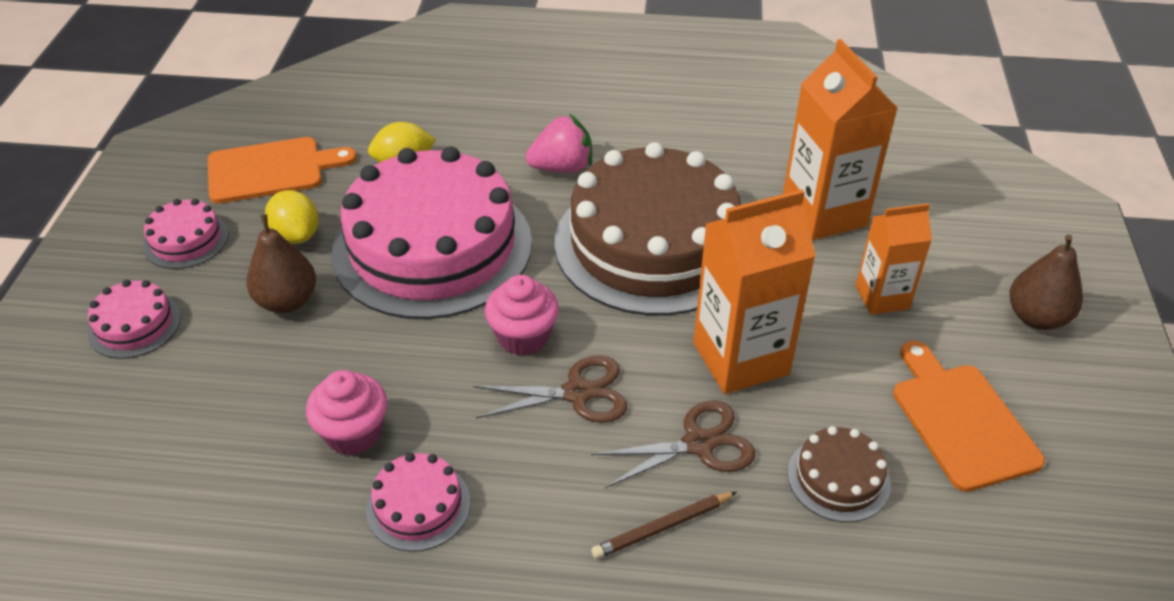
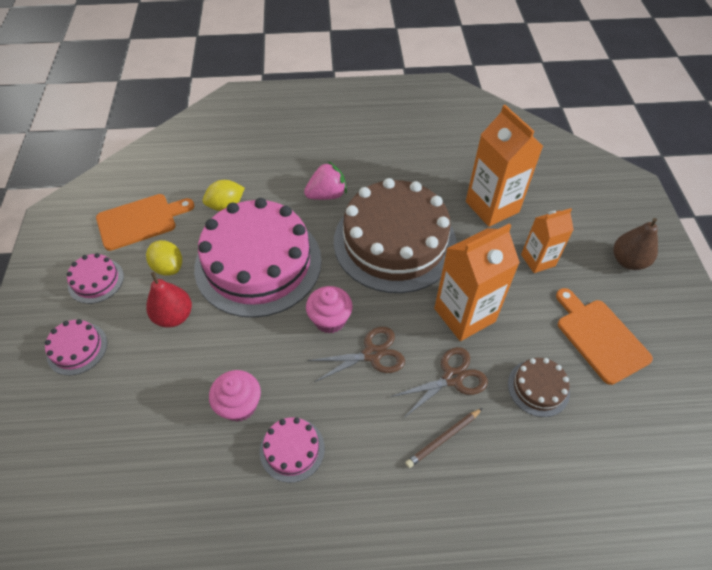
camera: 10 degrees left, 10 degrees up
(287, 301) = (174, 316): brown pear -> red pear

